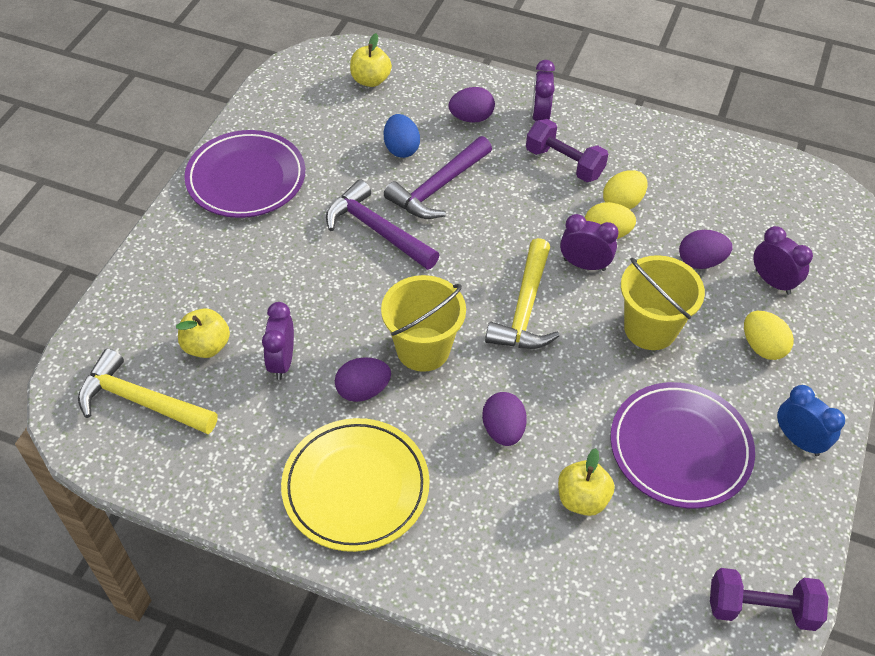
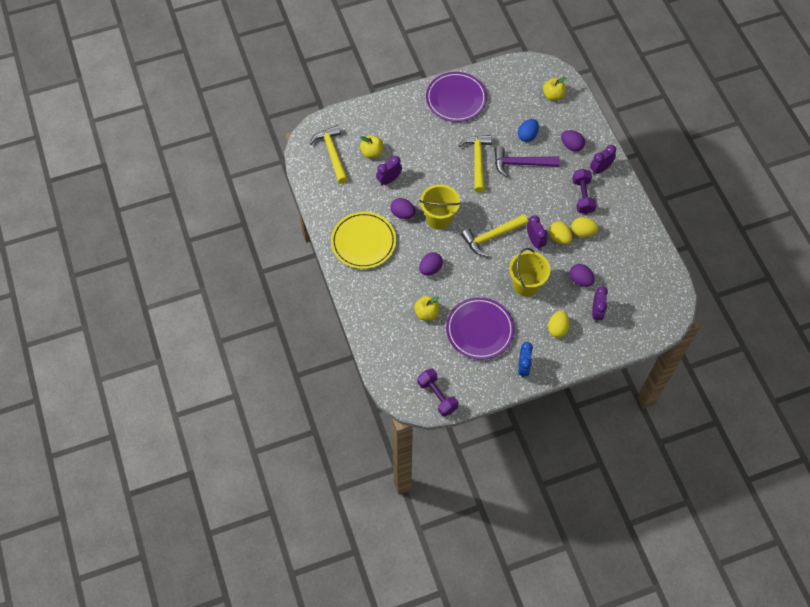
camera: 50 degrees right, 10 degrees up
(377, 230) = (477, 160): purple hammer -> yellow hammer

